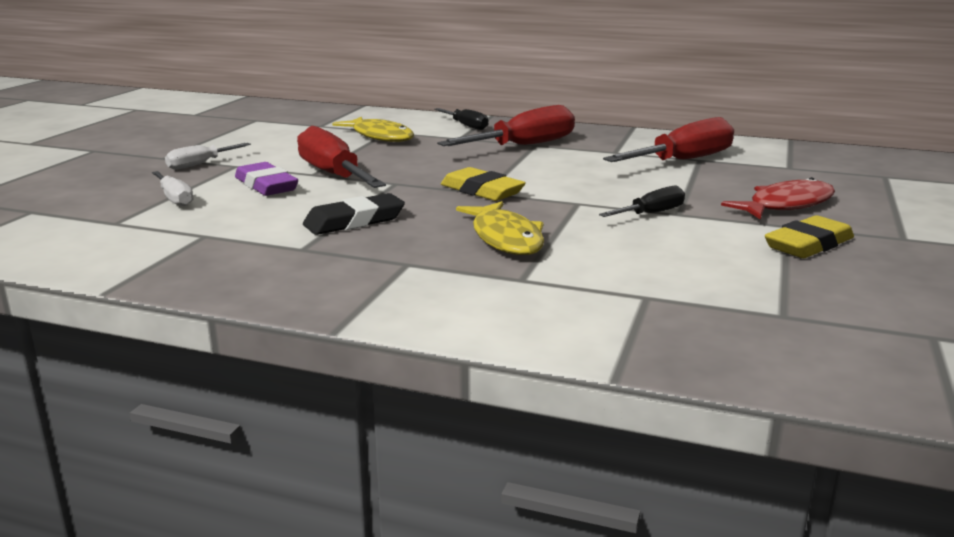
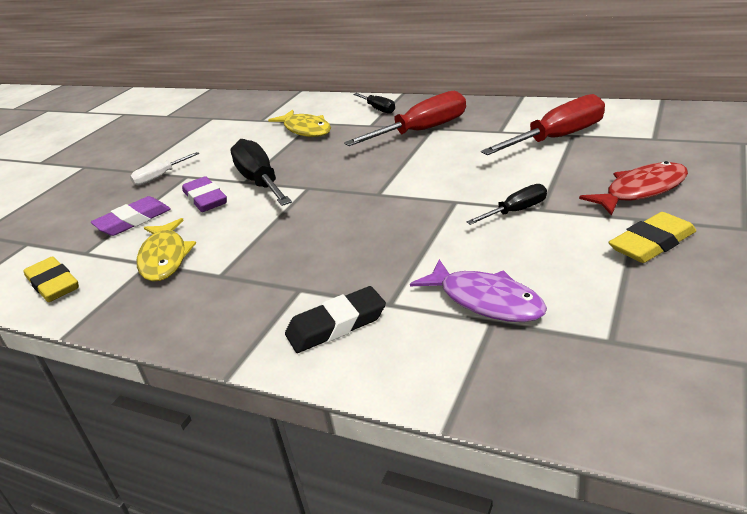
camera: 10 degrees right, 10 degrees up
(175, 199) = (133, 221): white screwdriver -> purple eraser
(334, 175) = (260, 182): red screwdriver -> black screwdriver
(354, 221) = (266, 238): black eraser -> black eraser (336, 325)
(482, 191) = (376, 192): yellow eraser -> yellow eraser (53, 284)
(505, 238) = (385, 252): yellow fish -> yellow fish (165, 258)
(635, 280) = (486, 300): none -> purple fish

